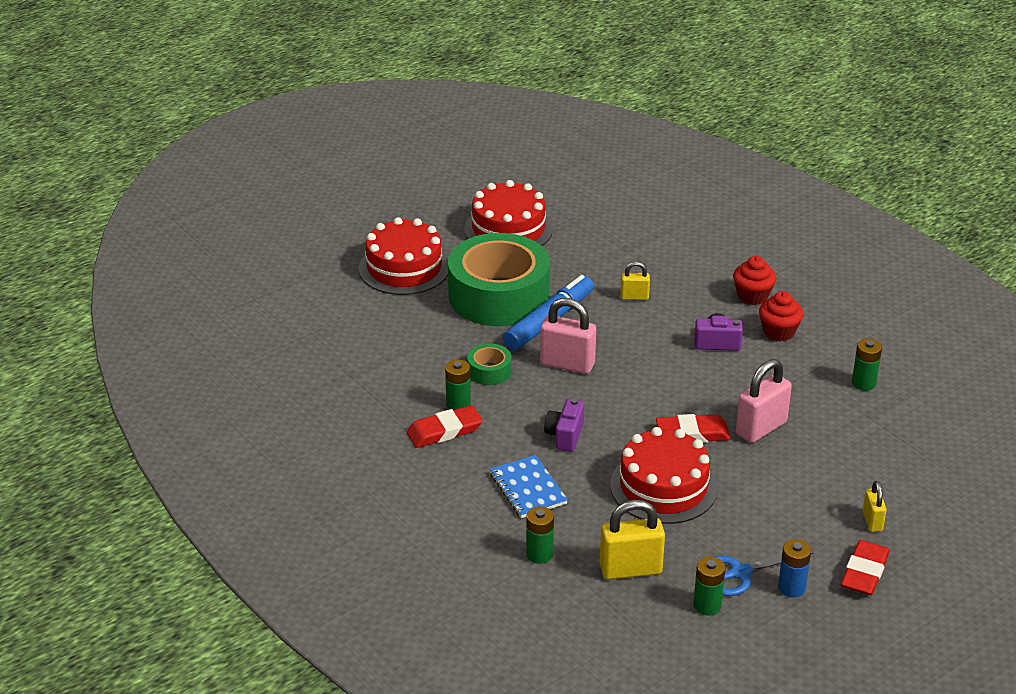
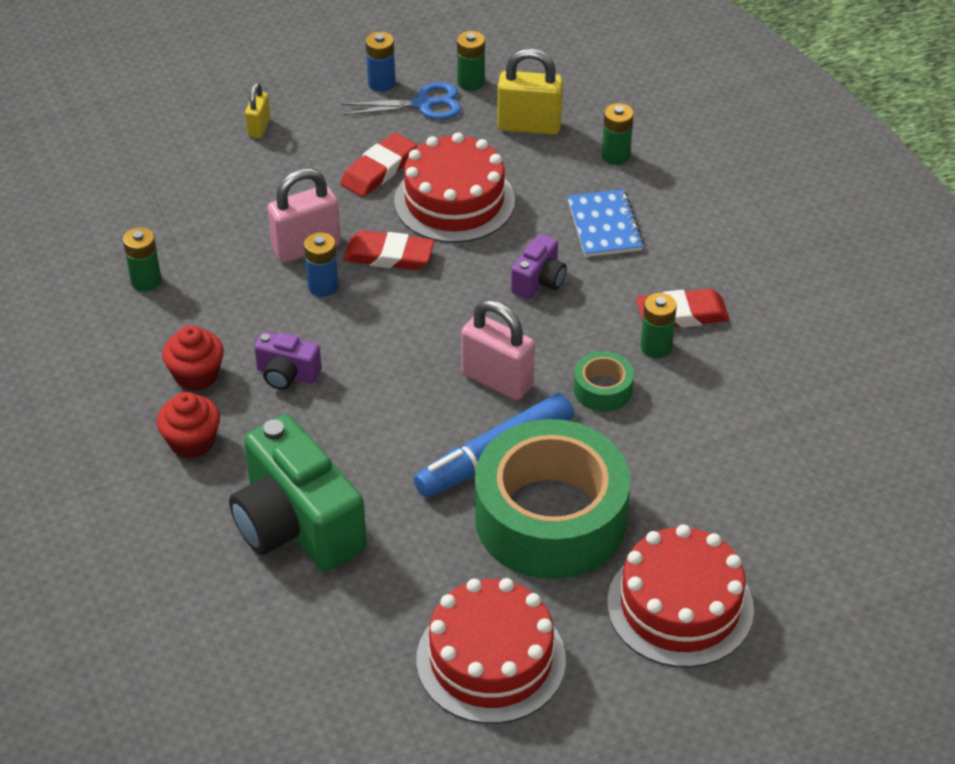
camera: 165 degrees left, 10 degrees up
(634, 297) = (357, 475): yellow padlock -> none
(656, 267) = (297, 525): none -> green camera
(729, 402) = (323, 286): none -> blue battery
(864, 572) = (302, 84): red eraser -> red eraser (379, 170)

